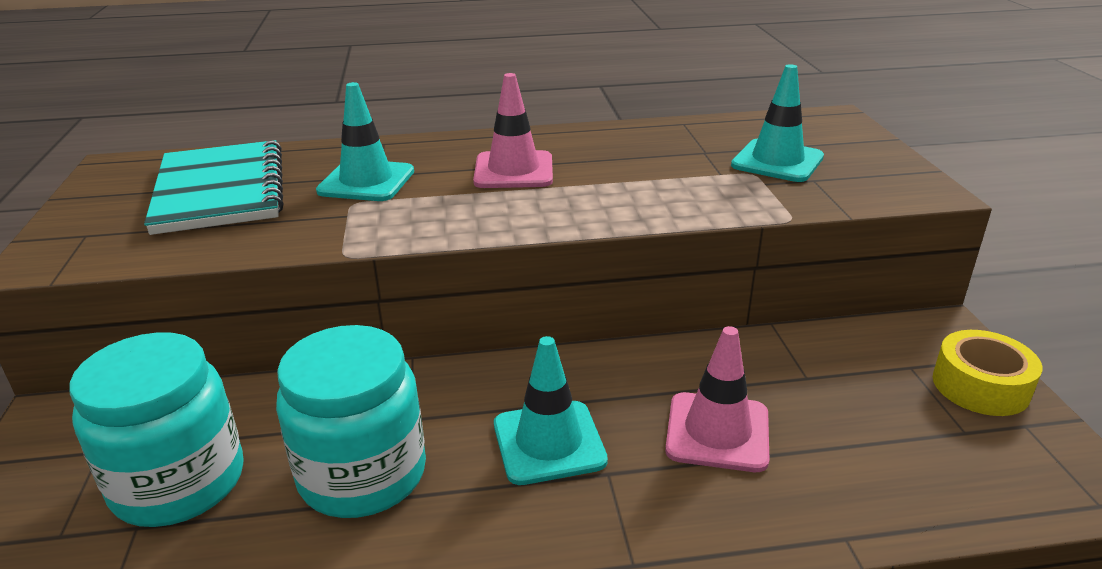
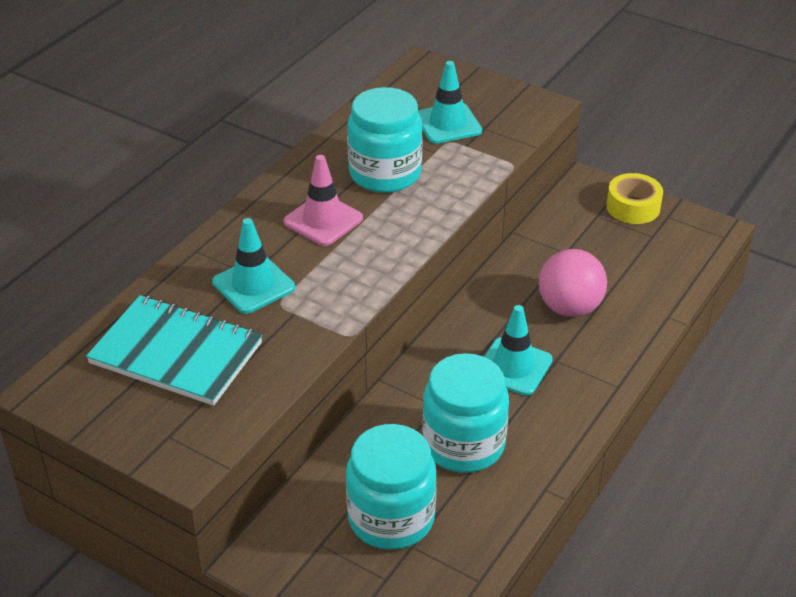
camera: 50 degrees left, 10 degrees up
(637, 167) = (385, 173): none -> turquoise jar
(717, 432) = (569, 308): pink traffic cone -> pink ball

